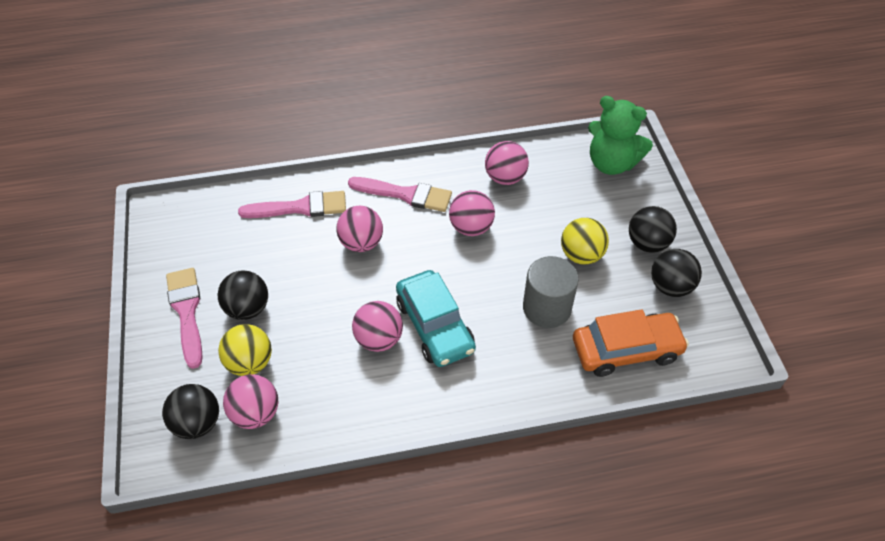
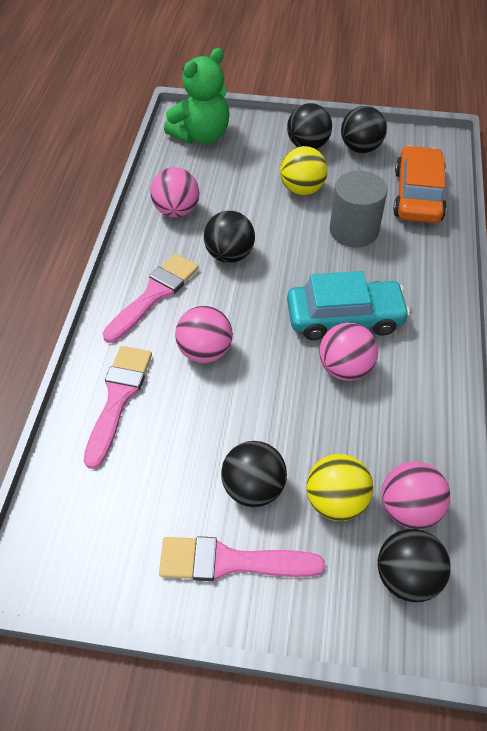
camera: 70 degrees left, 0 degrees up
(471, 227) = (229, 255): pink ball -> black ball

